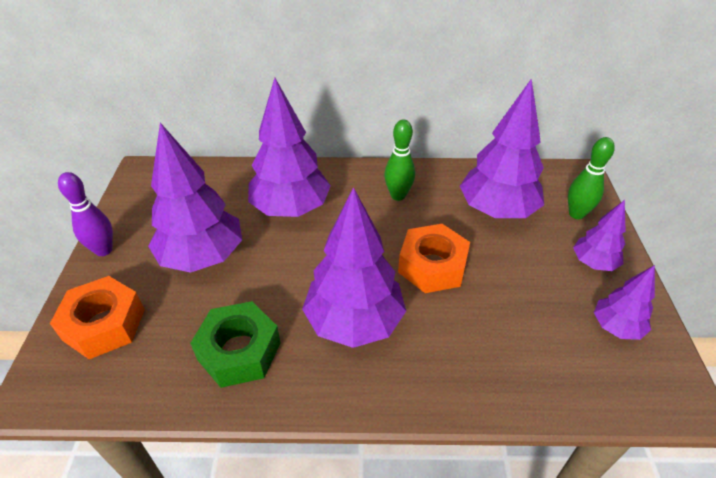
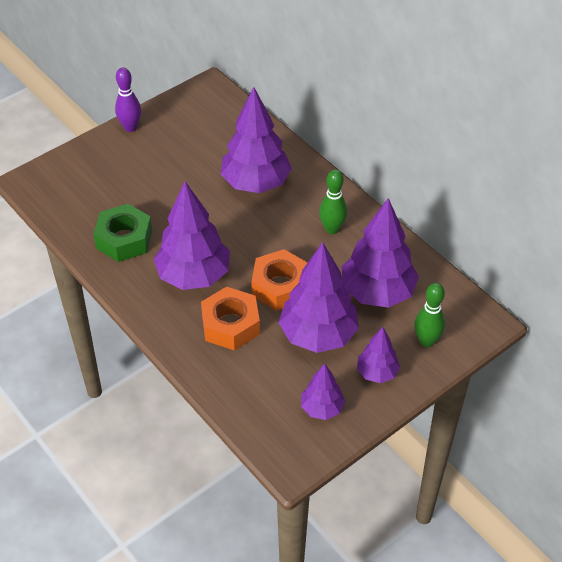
camera: 50 degrees right, 5 degrees up
(104, 324) = (85, 172): orange nut -> orange nut (230, 325)
(202, 257) = (171, 173): purple tree -> purple tree (318, 335)

